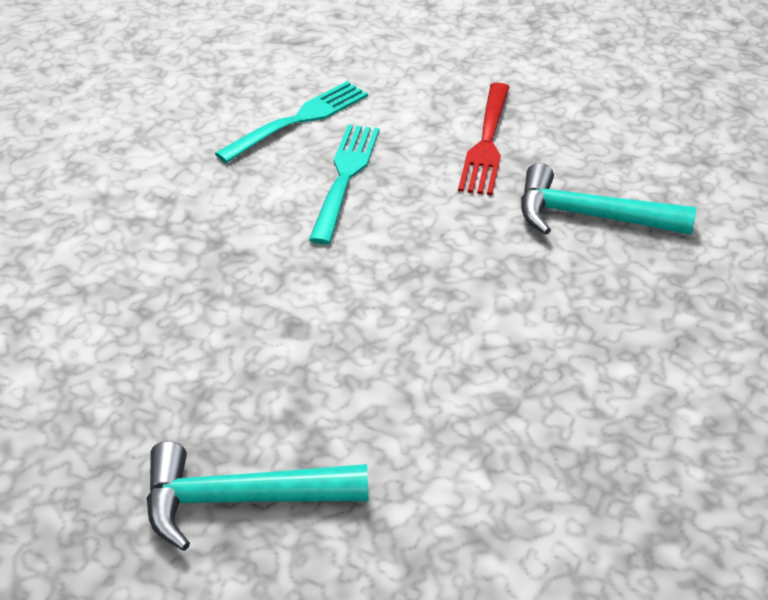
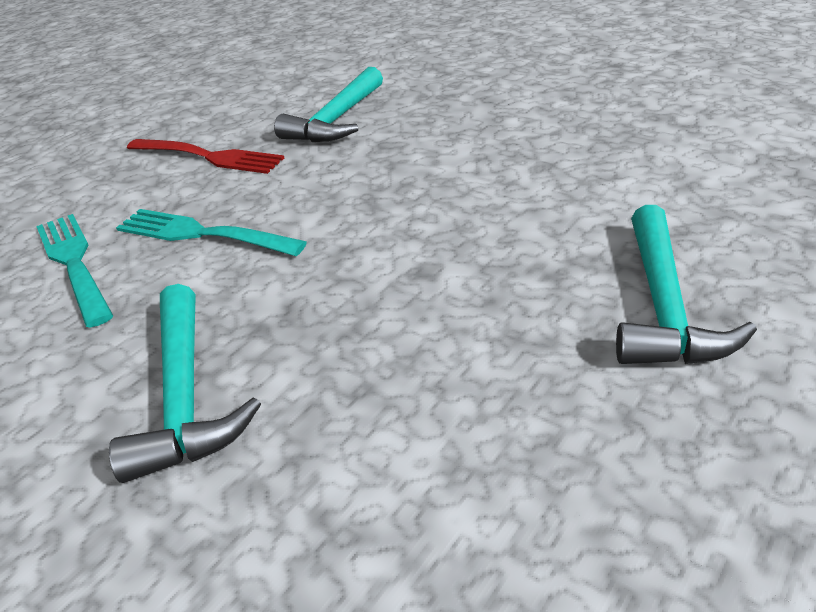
camera: 75 degrees left, 5 degrees down
(142, 225) = (185, 397): none -> turquoise hammer

